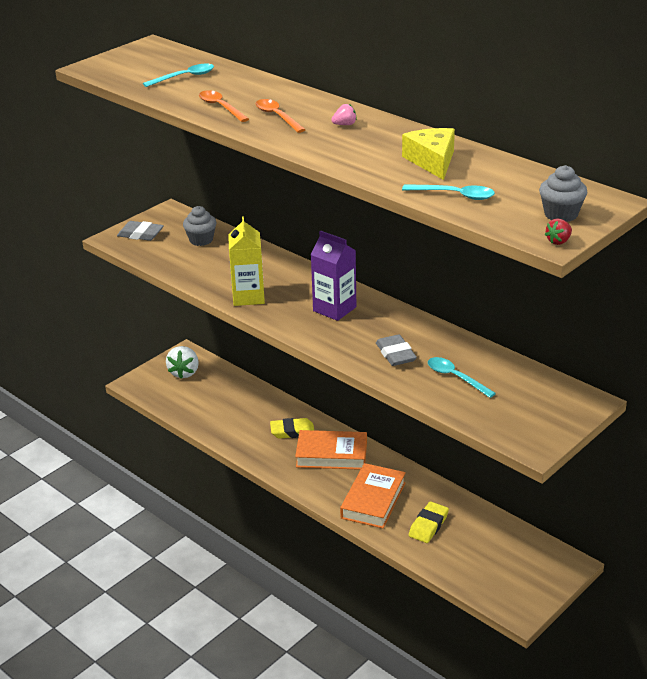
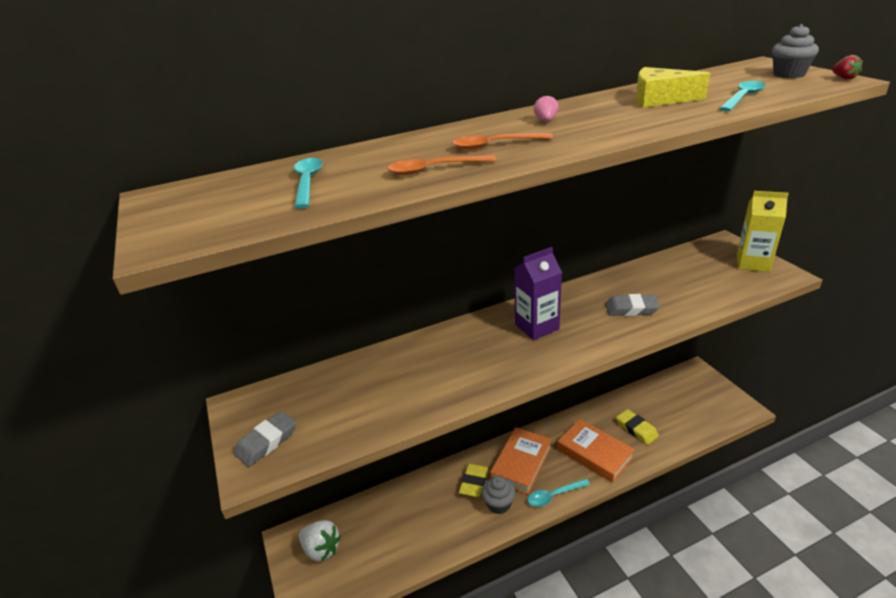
camera: 65 degrees left, 0 degrees up
(201, 240) = (330, 391): grey cupcake -> grey cupcake (498, 504)
(248, 297) = (479, 378): yellow carton -> yellow carton (752, 263)
(455, 377) = (678, 287): turquoise spoon -> turquoise spoon (554, 495)

